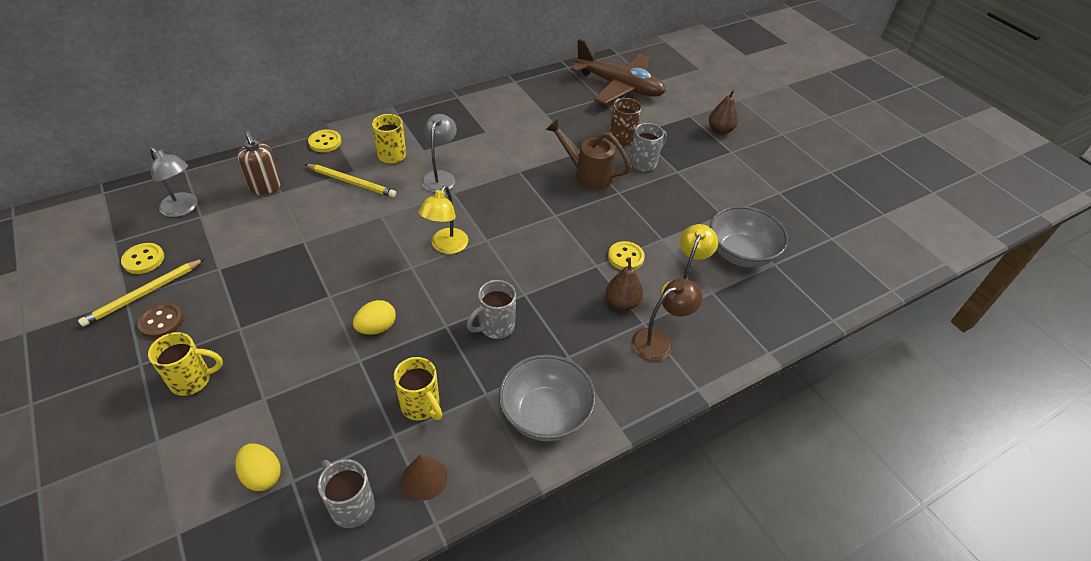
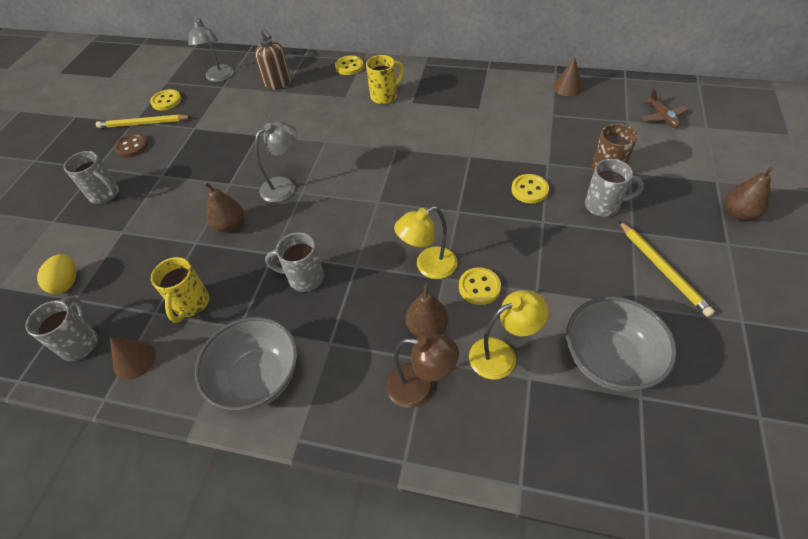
camera: 50 degrees right, 5 degrees up
(192, 380) = (105, 194): yellow mug -> grey mug
(266, 187) = (278, 84): brown soap dispenser -> brown soap dispenser turned 45 degrees counterclockwise
(352, 182) = (334, 105): yellow pencil -> yellow pencil (662, 269)
(377, 328) = (230, 225): yellow egg -> brown pear
(440, 177) = (400, 131): grey lamp -> grey lamp (284, 186)
(446, 246) = (342, 190): yellow lamp -> yellow lamp (428, 266)
(535, 89) = (567, 87): none -> brown cone
(588, 175) = (529, 190): brown watering can -> yellow button
(619, 86) = (662, 117): brown plane -> brown plane, size x0.41

